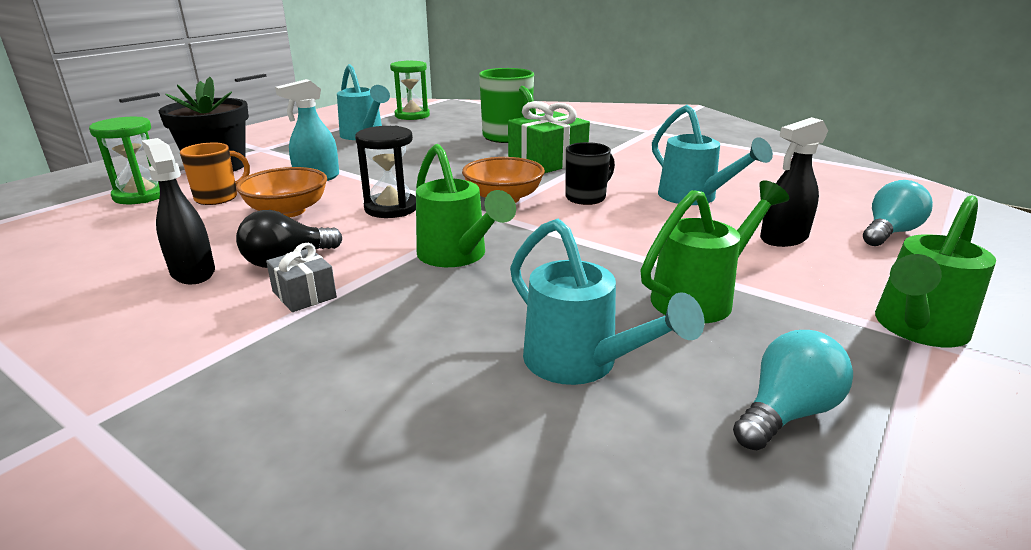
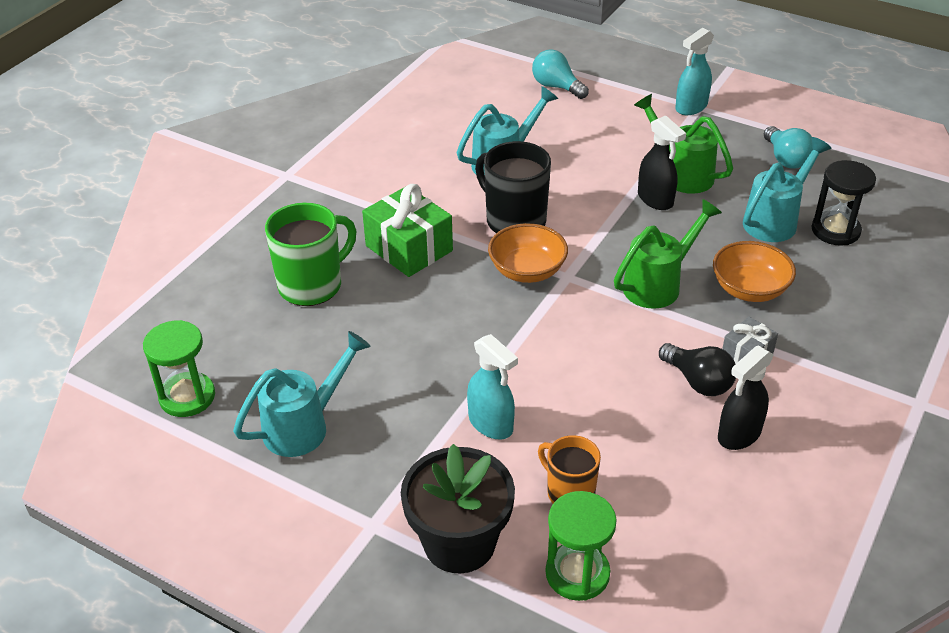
camera: 95 degrees left, 15 degrees up
(287, 211) = (593, 417): orange bowl -> orange bowl (749, 289)
(391, 208) = (568, 342): black hourglass -> black hourglass (835, 230)
(586, 197) = (514, 220): black mug -> black mug, size x1.60
(783, 238) = (579, 130): black spray bottle -> black spray bottle (655, 199)
(786, 413) = (786, 159): turquoise light bulb -> turquoise light bulb turned 150 degrees counterclockwise
(915, 329) = (691, 107): green watering can -> turquoise spray bottle

